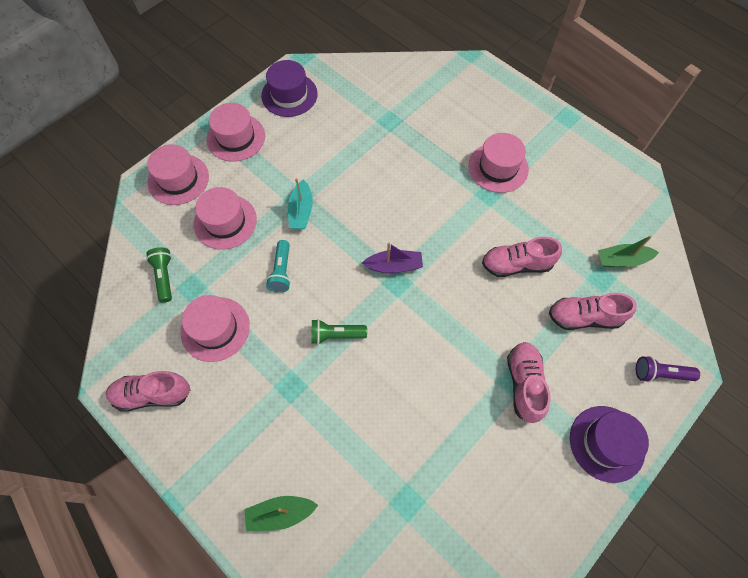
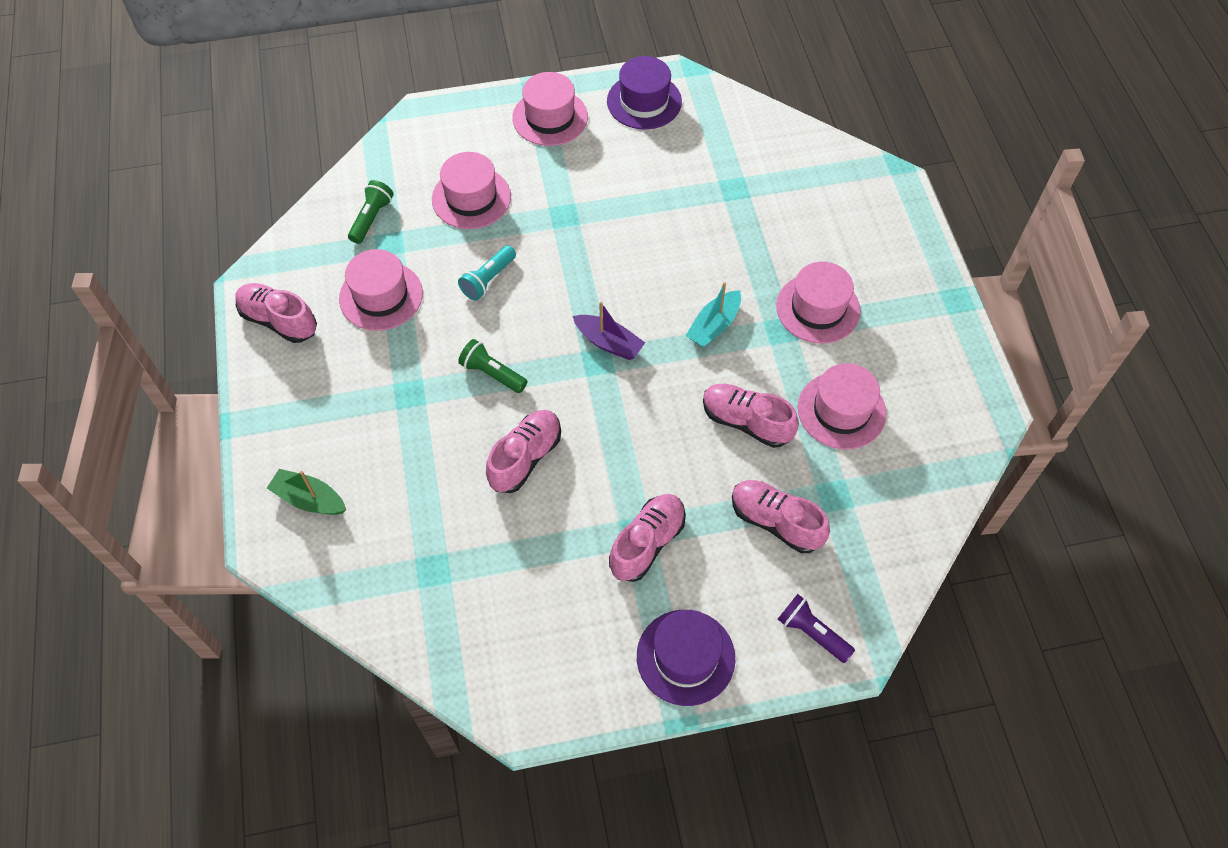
camera: 35 degrees right, 5 degrees down
(178, 179) = (458, 129): pink hat -> pink hat (841, 410)
(301, 211) = (557, 231): turquoise boat -> turquoise boat (714, 325)
(404, 379) = (525, 458): none -> pink shoe
(622, 260) = (878, 492): green boat -> none

